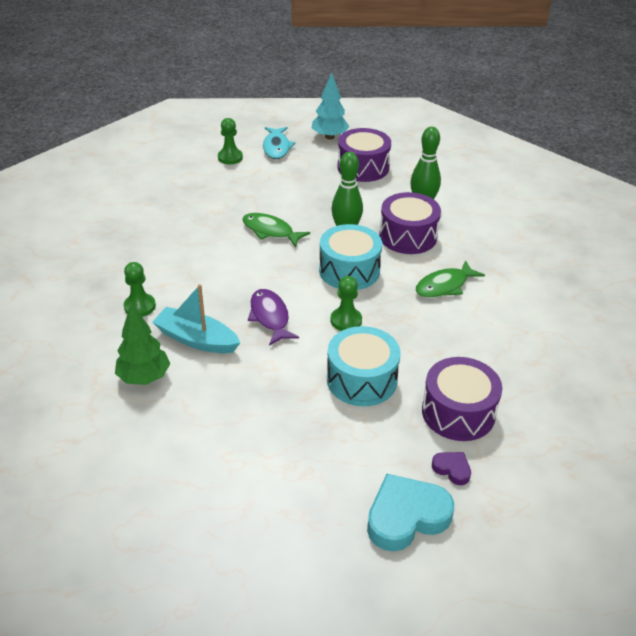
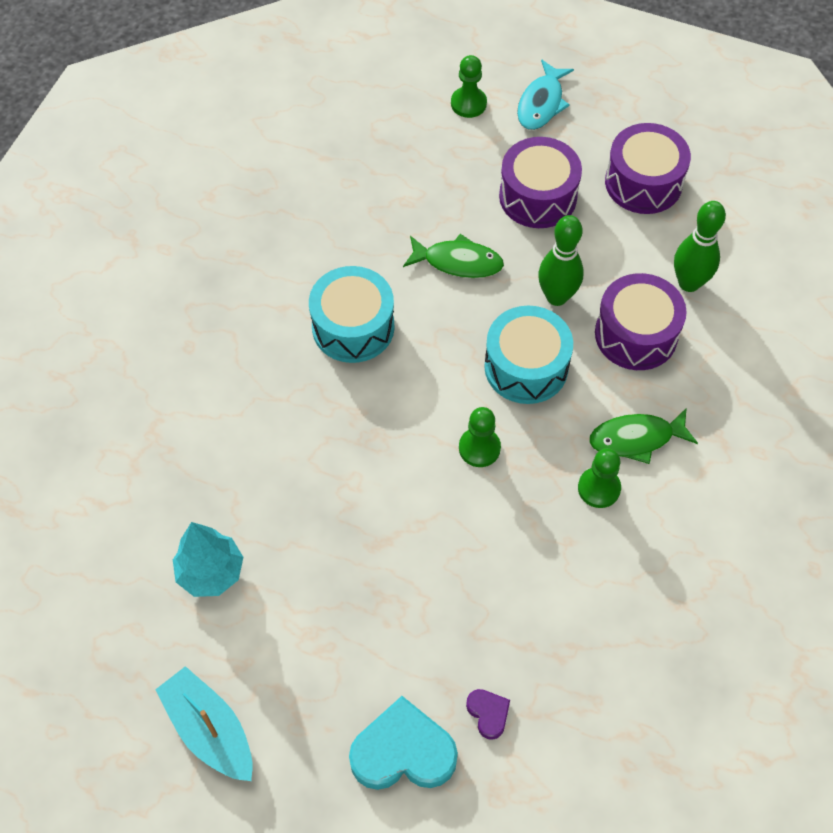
camera: 25 degrees right, 20 degrees up
(140, 306) = (245, 333): green pawn -> green pawn (599, 488)
(144, 378) = (207, 445): green tree -> none
(196, 339) = (288, 410): turquoise boat -> turquoise boat (210, 730)
(270, 231) = (458, 262): green fish -> green fish turned 135 degrees clockwise
(270, 317) = (390, 407): purple fish -> none
(329, 137) = (627, 105): turquoise tree -> turquoise tree (211, 572)
(361, 380) = (451, 546): turquoise drum -> turquoise drum (353, 327)
(458, 412) = (540, 639): purple drum -> purple drum (538, 196)

